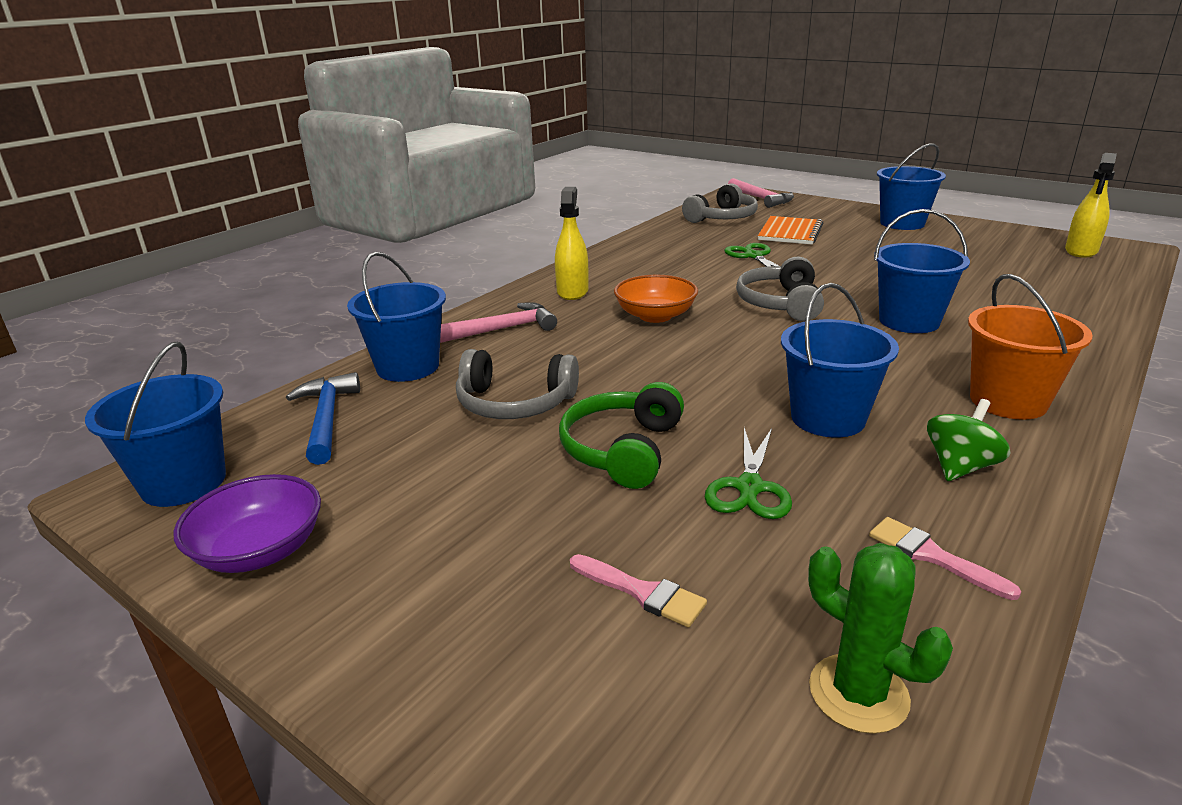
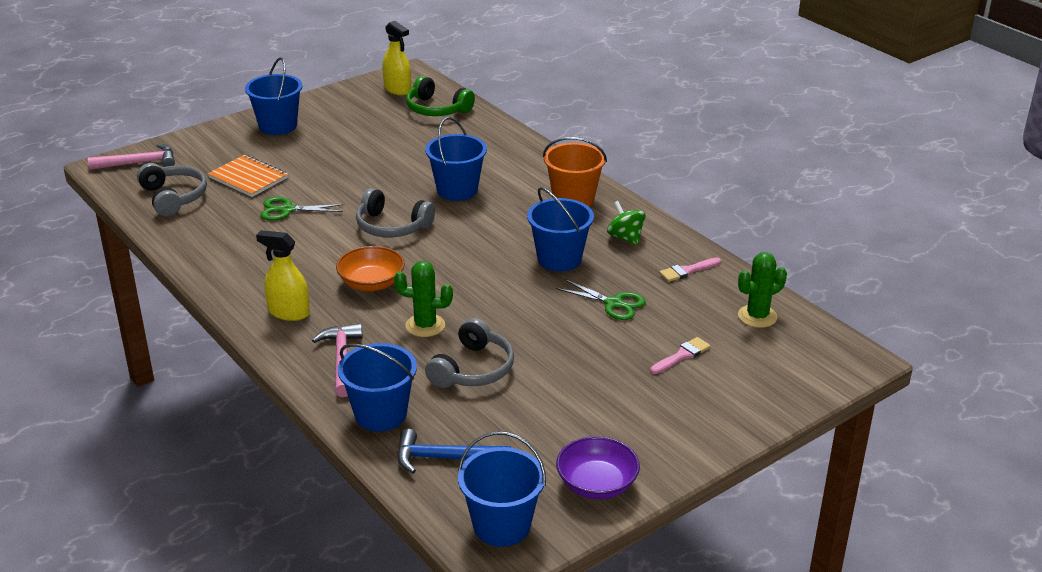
camera: 75 degrees left, 5 degrees up
(591, 358) = (425, 325): none -> green cactus
(623, 450) = (555, 336): green headphones -> green headphones (437, 109)

